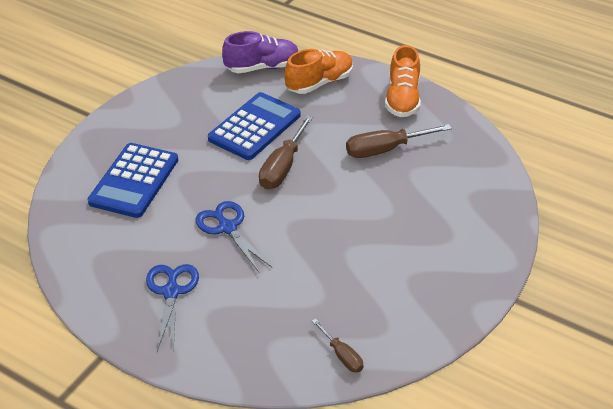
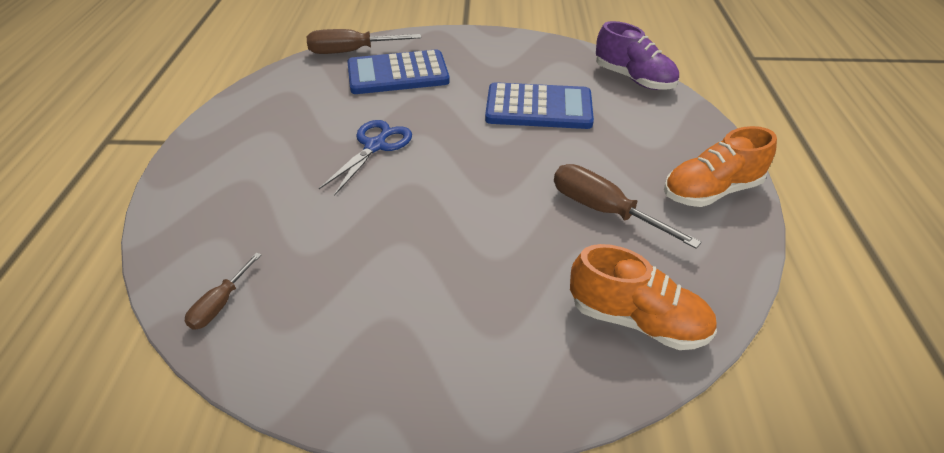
camera: 60 degrees right, 0 degrees up
(171, 292) = (263, 147): blue scissors -> none
(283, 167) = (496, 147): brown screwdriver -> brown screwdriver (351, 52)
(319, 83) = (657, 121): orange shoe -> orange shoe (637, 320)

